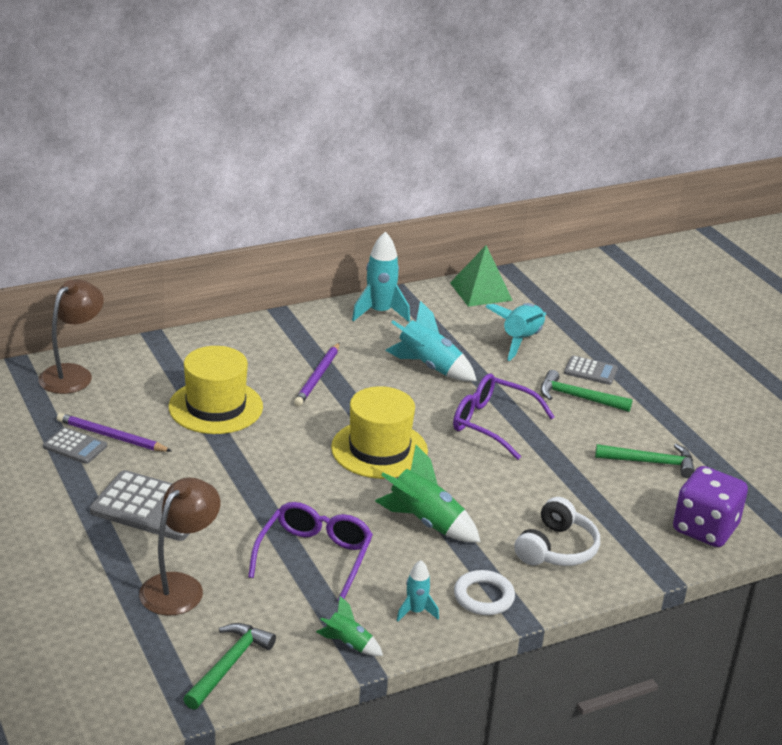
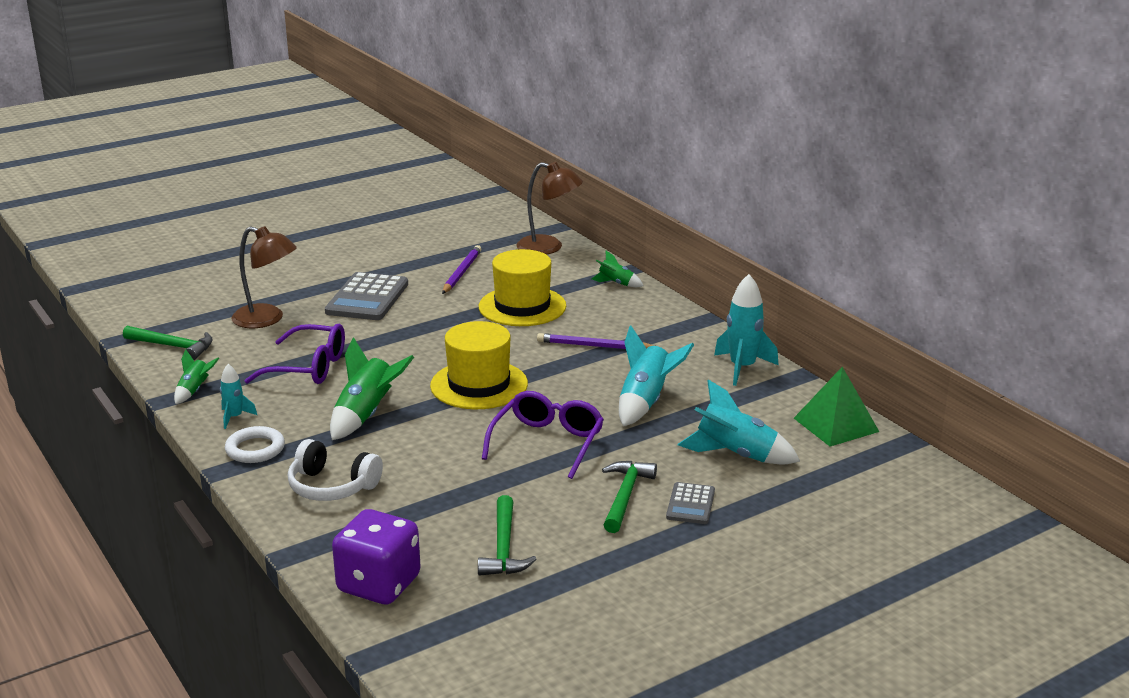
camera: 85 degrees right, 5 degrees down
(75, 446) = (443, 262): grey calculator -> none
(184, 347) = (616, 283): none -> green rocket

